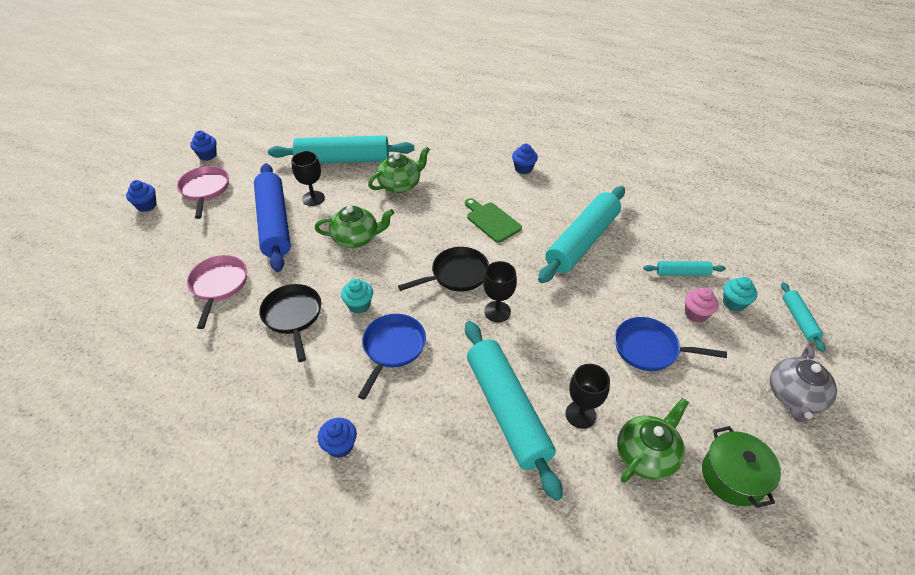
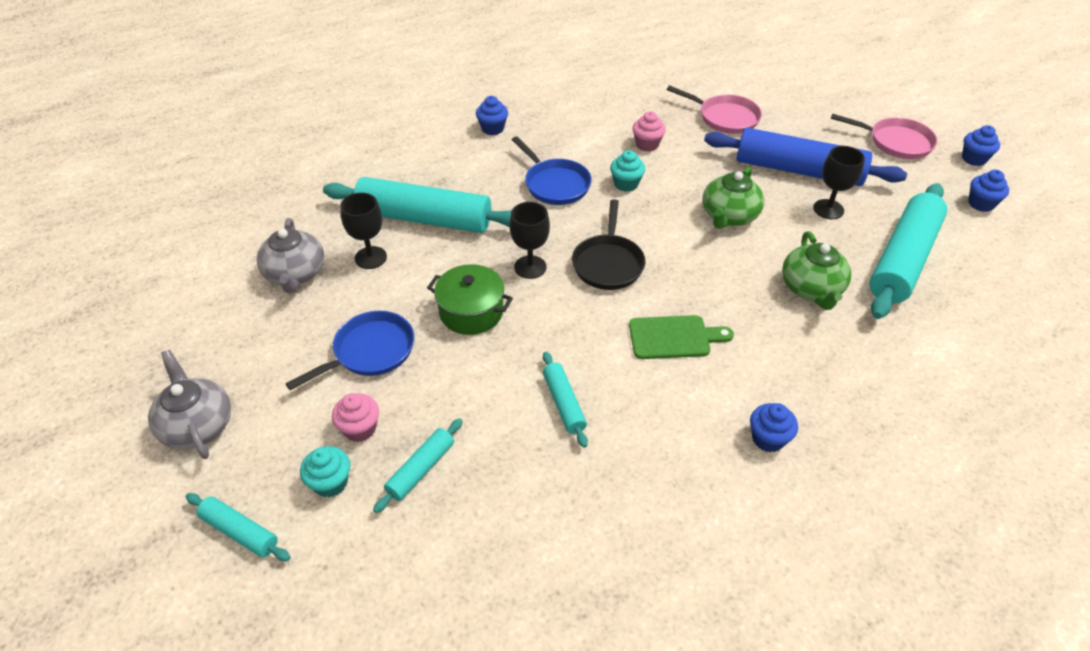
camera: 125 degrees right, 0 degrees up
(147, 205) = (887, 104): blue cupcake -> blue cupcake (981, 204)
(293, 316) = (647, 144): black pan -> pink cupcake
(582, 241) = (563, 403): turquoise rolling pin -> turquoise rolling pin, size x0.47
(646, 454) = (295, 274): green teapot -> grey teapot
(733, 476) = (216, 312): green pot -> green pot (471, 312)

